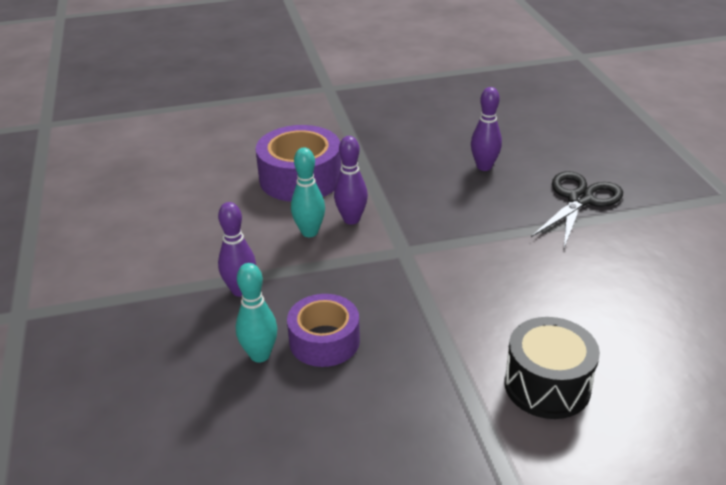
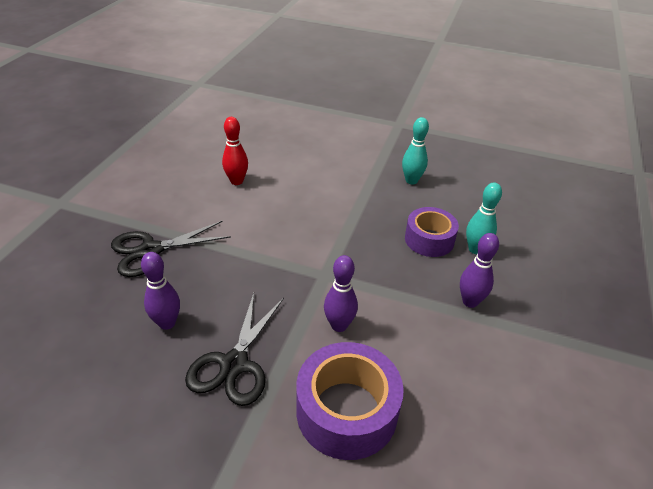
camera: 150 degrees left, 5 degrees up
(309, 232) = (384, 330): turquoise bowling pin -> turquoise bowling pin (411, 181)
(404, 168) = (234, 364): none -> black scissors
(547, 385) = (329, 169): black drum -> none
(625, 303) = (237, 181): none -> red bowling pin

